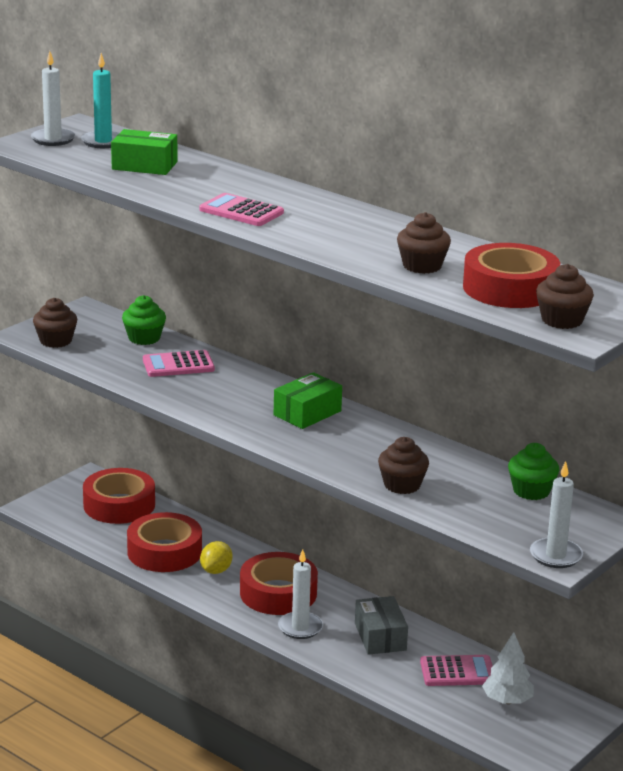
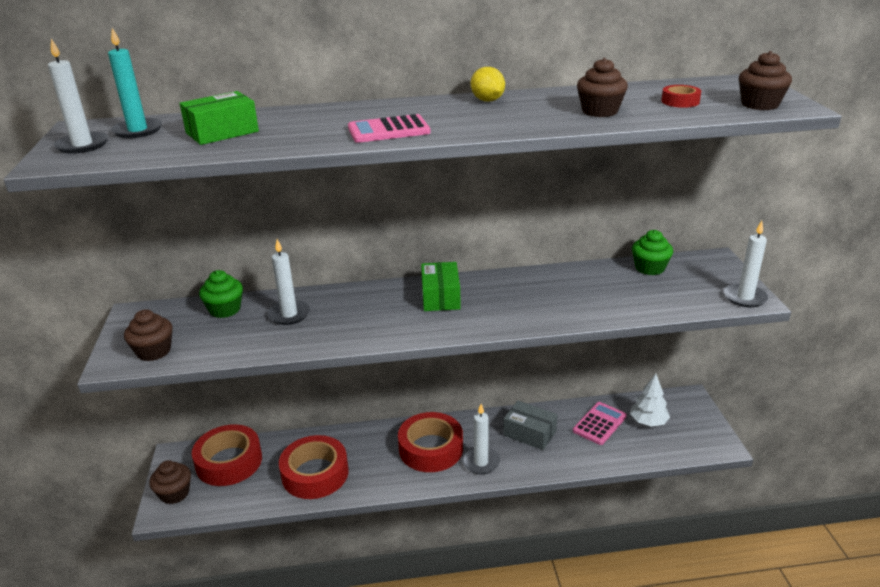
camera: 45 degrees left, 5 degrees up
(178, 365) = (289, 314): pink calculator -> white candle
(216, 571) = (369, 462): yellow lemon -> yellow lemon (487, 100)
(402, 485) = (589, 308): brown cupcake -> brown cupcake (174, 493)
(510, 288) = (680, 101): red tape -> red tape, size x0.44

